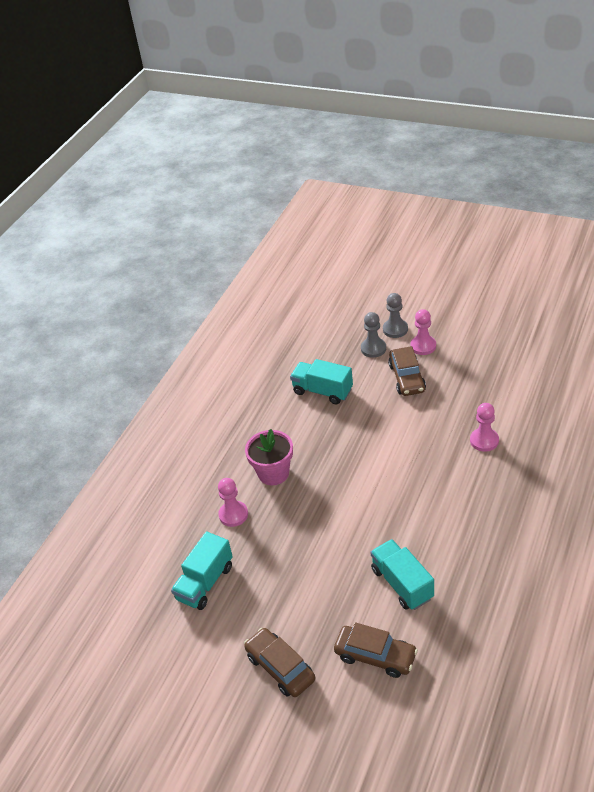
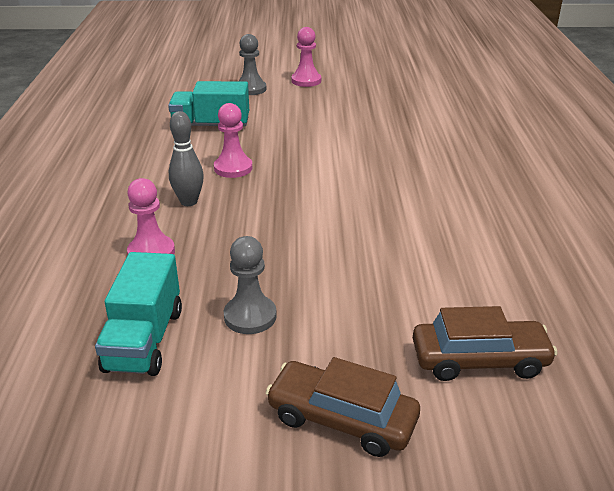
camera: 30 degrees left, 10 degrees down
(273, 473) = (189, 202): pink flower pot -> grey bowling pin
(395, 329) = (266, 74): grey pawn -> grey pawn (250, 316)
(402, 584) = (447, 271): turquoise truck -> none
(407, 378) = (306, 103): brown car -> none
(484, 441) = (433, 133): pink pawn -> pink pawn (233, 168)

